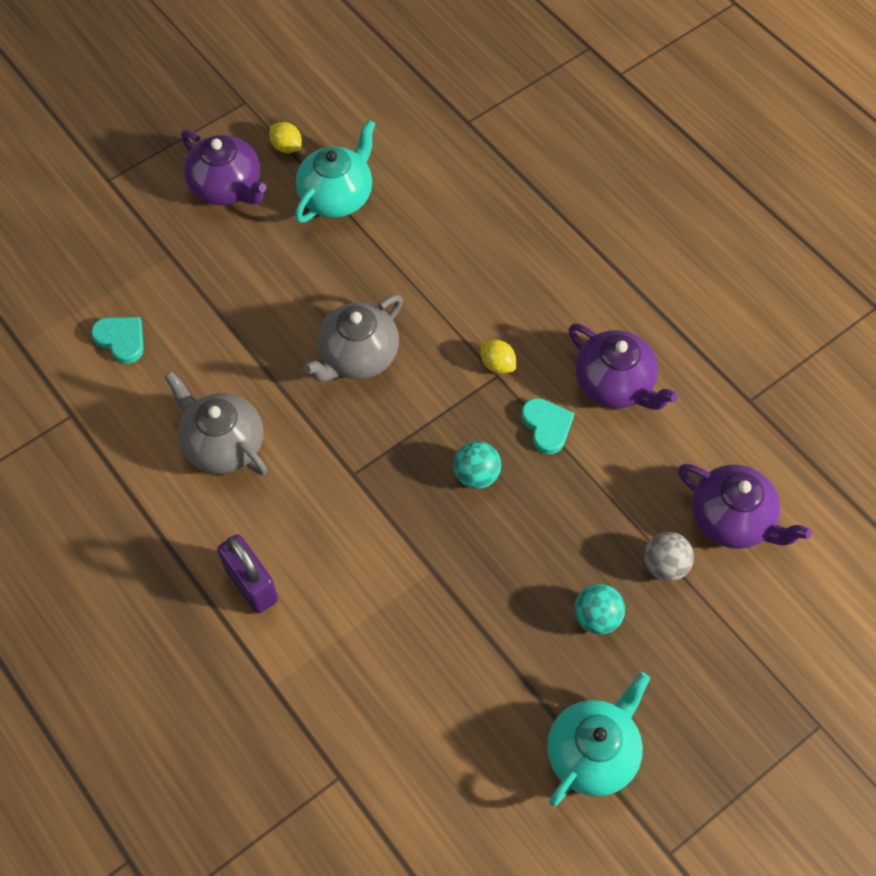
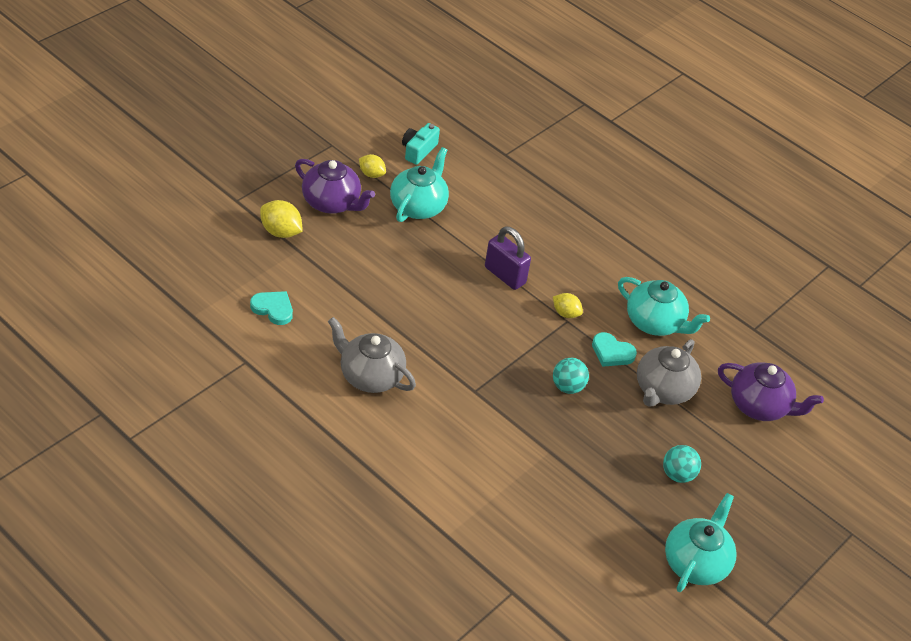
camera: 15 degrees left, 15 degrees down
(154, 228) = (281, 232): none -> yellow lemon
(251, 584) = (415, 469): purple padlock -> purple padlock (505, 275)
(354, 113) = (418, 150): none -> turquoise camera
(357, 356) = (459, 312): grey teapot -> grey teapot (663, 390)
(547, 426) = (612, 352): turquoise heart -> turquoise heart turned 150 degrees clockwise
(615, 384) = (655, 323): purple teapot -> turquoise teapot
(665, 565) = (719, 438): grey ball -> none

